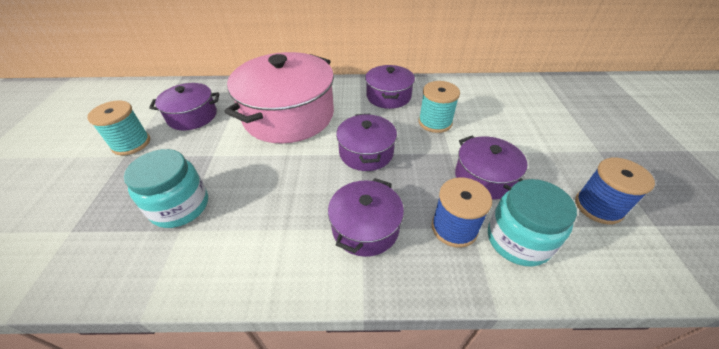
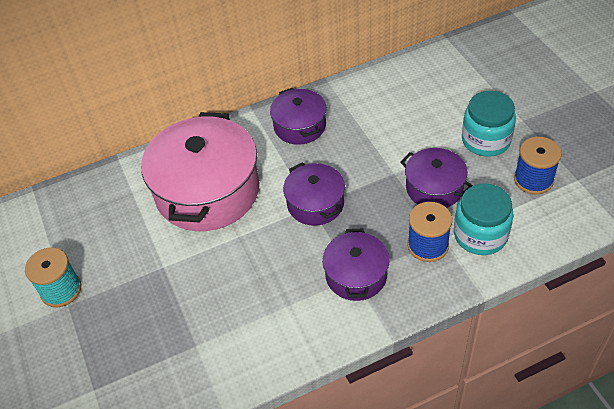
camera: 20 degrees left, 5 degrees up
(180, 206) = (177, 326): turquoise jar -> turquoise jar (486, 140)
(192, 116) = (99, 233): purple pot -> none
(435, 122) = (364, 143): turquoise spool -> none

